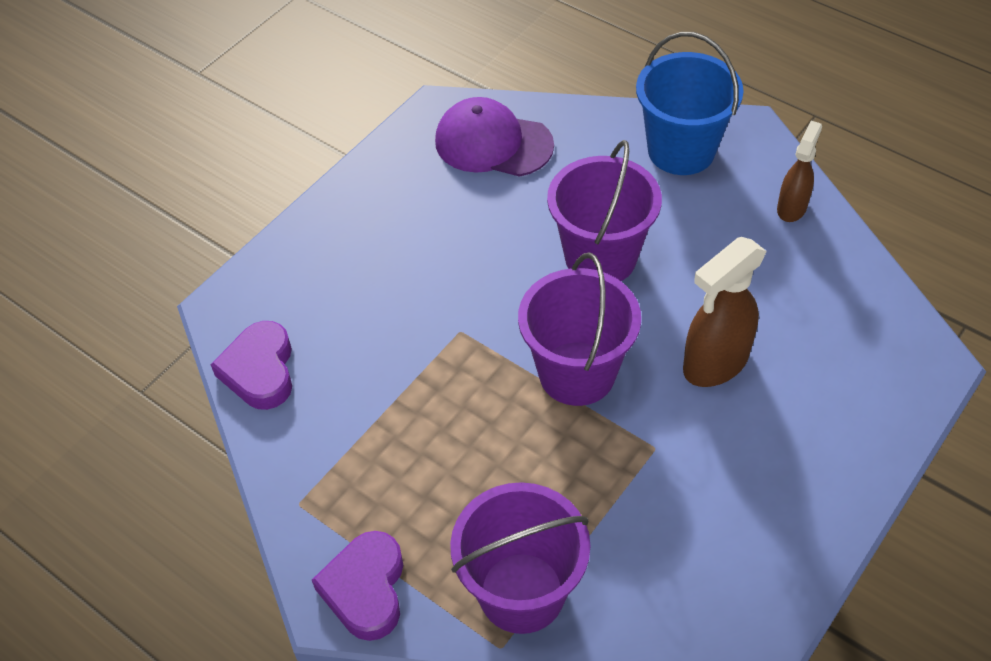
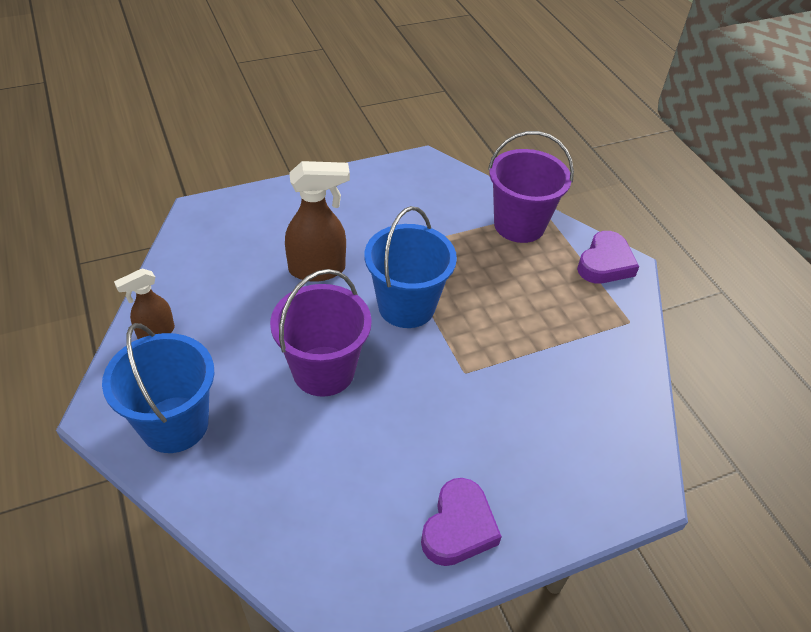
camera: 155 degrees left, 5 degrees down
(260, 370) = (630, 420): purple heart -> purple heart (458, 527)
(493, 143) = (319, 530): purple cap -> none
(577, 373) = (406, 306): purple bucket -> blue bucket

